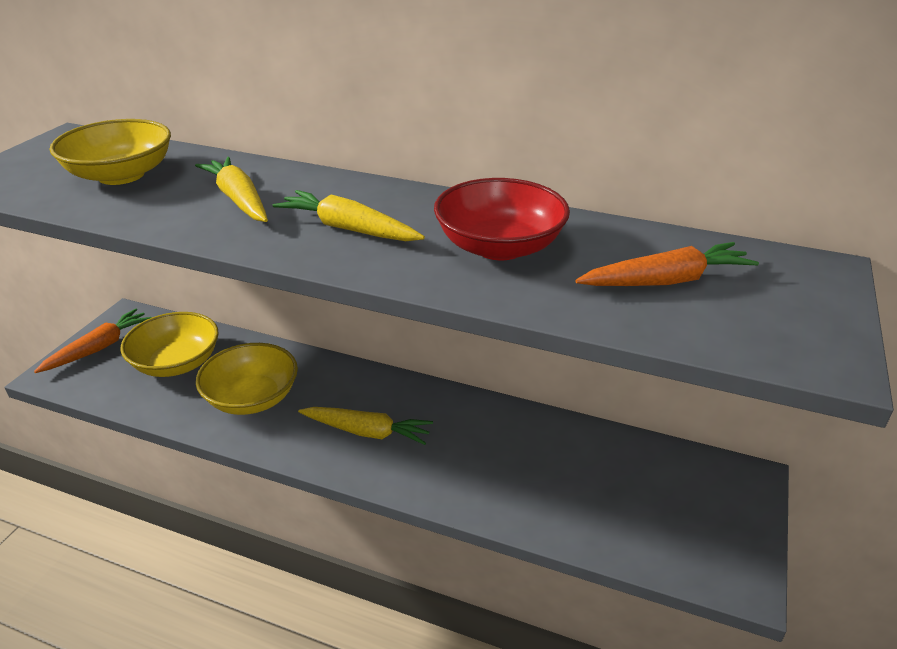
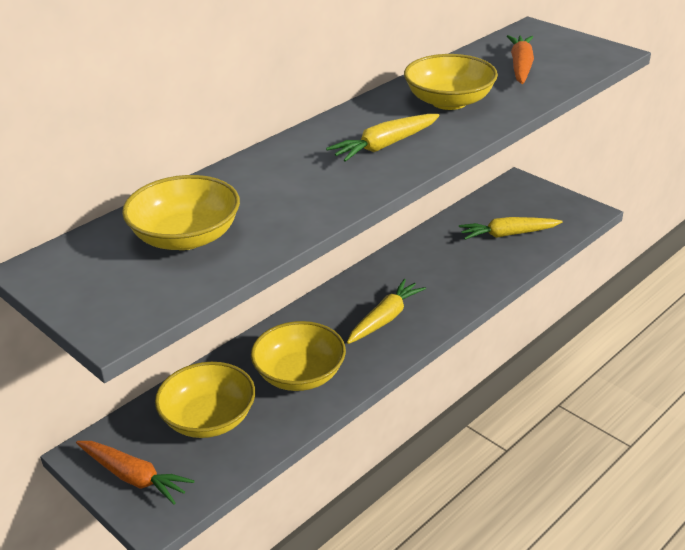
camera: 65 degrees left, 0 degrees up
(99, 348) = (134, 477): orange carrot -> orange carrot turned 150 degrees clockwise
(238, 199) = (295, 183): yellow carrot -> yellow carrot (507, 234)
(499, 247) = (449, 101): red bowl -> yellow bowl

